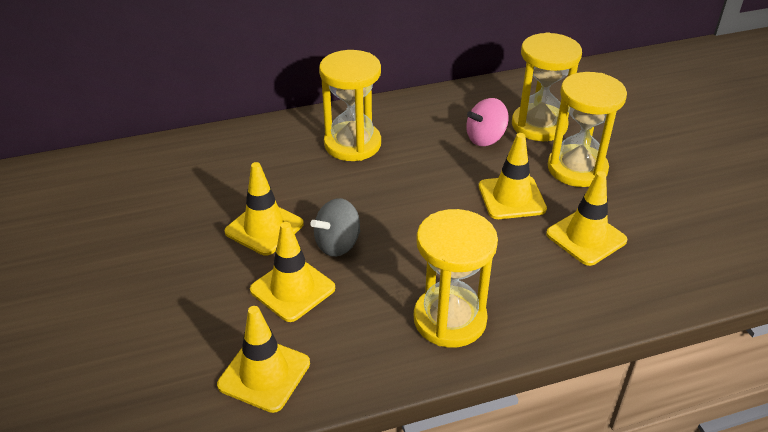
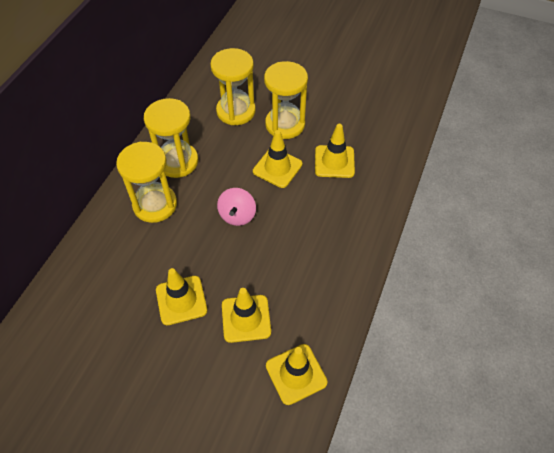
camera: 50 degrees left, 15 degrees up
(337, 244) = (232, 272): grey spinning top -> none
(449, 319) = (334, 260): yellow hourglass -> yellow hourglass (177, 161)
(485, 138) = (220, 141): pink spinning top -> pink spinning top (237, 215)

